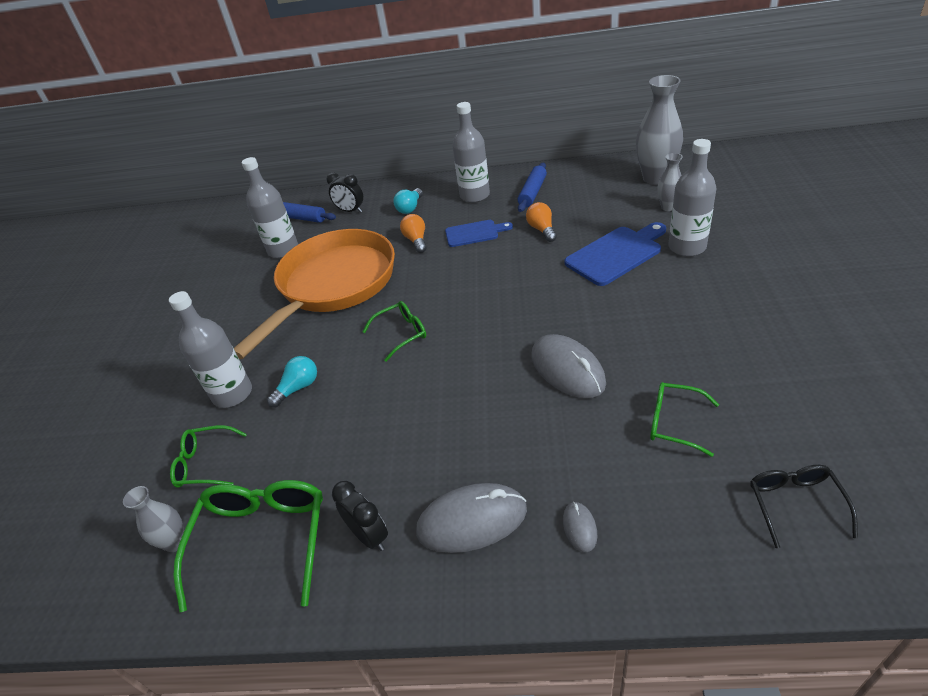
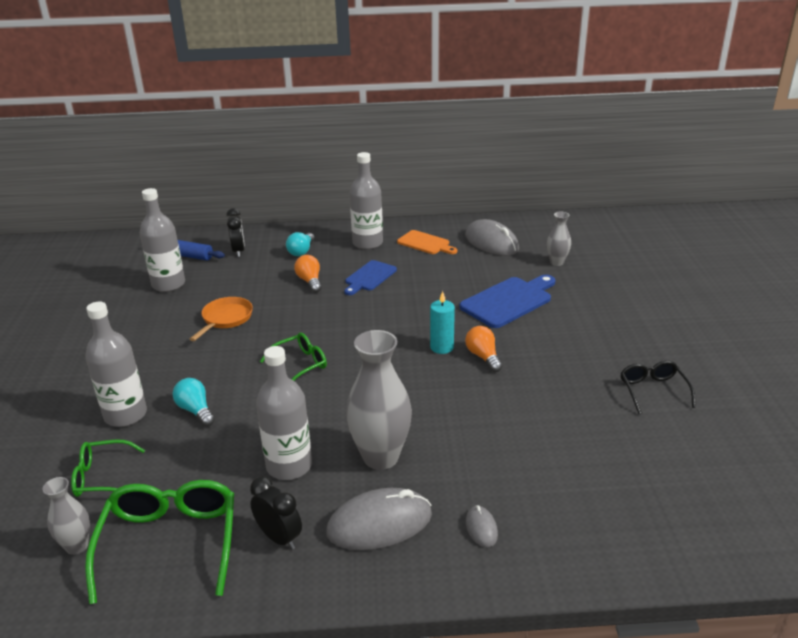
camera: 10 degrees left, 10 degrees down
(298, 388) = (196, 410): turquoise light bulb -> turquoise light bulb turned 75 degrees counterclockwise
(333, 285) = (226, 319): orange pan -> orange pan, size x0.41
(350, 211) = (238, 251): black clock -> black clock turned 120 degrees counterclockwise
(474, 233) = (369, 277): blue cutting board -> blue cutting board turned 135 degrees clockwise
(532, 193) = (425, 243): blue rolling pin -> orange cutting board
(542, 230) = (436, 277): orange light bulb -> orange light bulb (483, 357)
(544, 310) = (442, 347): none -> turquoise candle
(567, 369) = (465, 398): grey mouse -> grey mouse (491, 242)
(655, 178) = (544, 236): grey vase -> grey vase (381, 457)
(674, 423) = (566, 444): green glasses -> none
(687, 247) = (575, 297): grey bottle -> grey bottle (289, 466)
(795, 504) = (672, 508): black glasses -> black glasses (653, 391)

